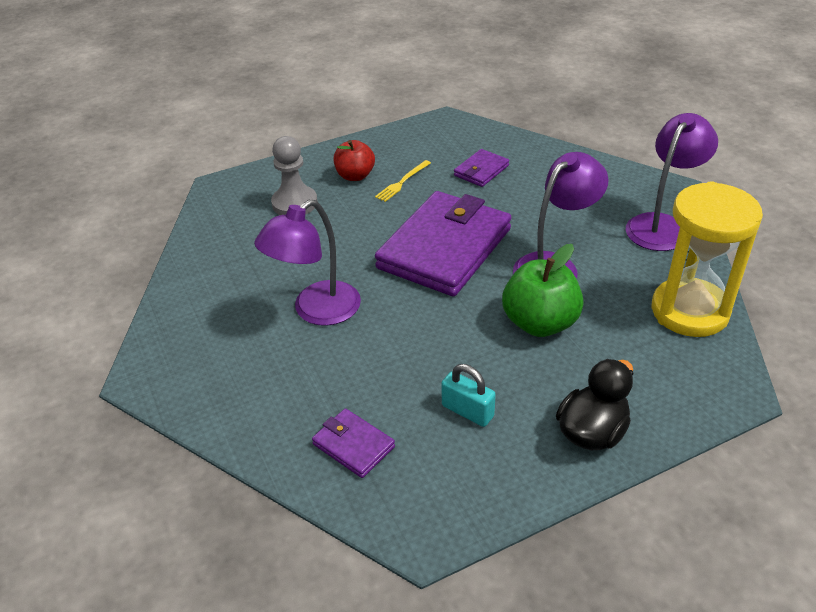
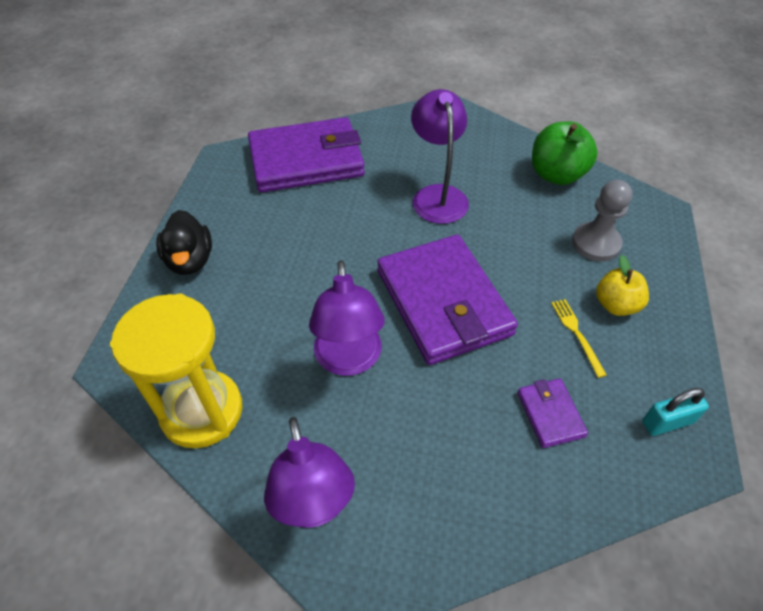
camera: 125 degrees right, 10 degrees up
(353, 445) = (306, 160): purple wallet -> purple wallet, size x2.27
(355, 176) = (616, 305): red apple -> yellow apple
(467, 411) = (273, 216): turquoise padlock -> turquoise padlock (667, 422)
(540, 323) = (300, 302): green apple -> green apple (556, 175)

